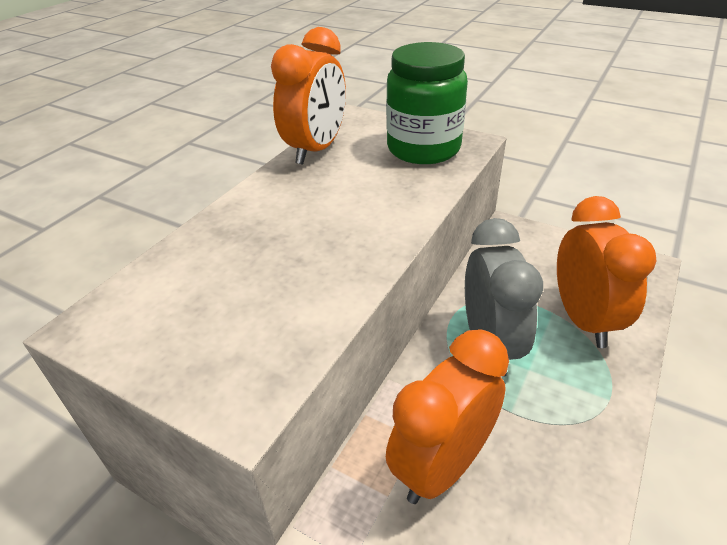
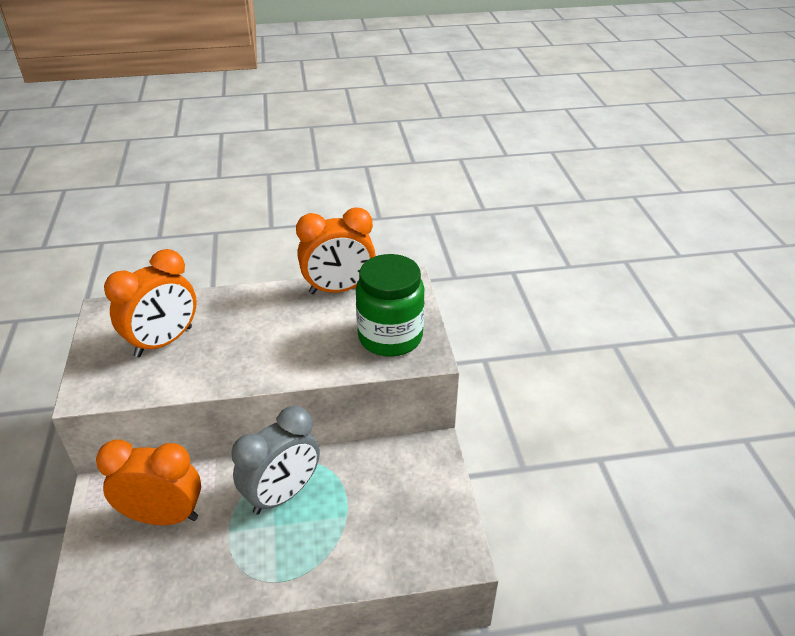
camera: 50 degrees right, 0 degrees up
(583, 320) = (351, 537): orange clock -> orange clock (164, 342)

